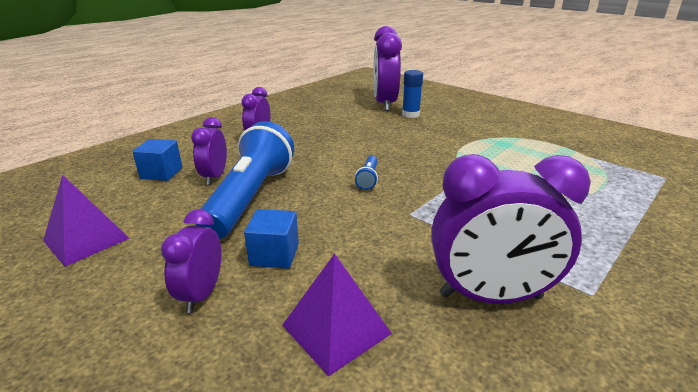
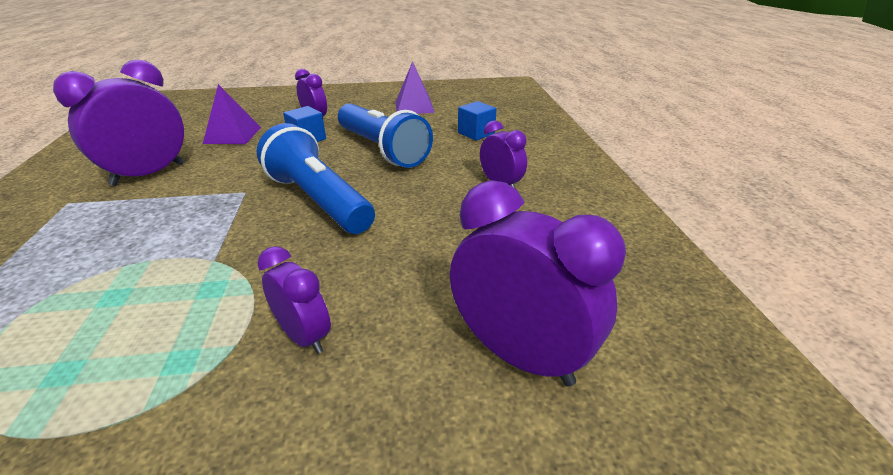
camera: 130 degrees right, 5 degrees up
(214, 177) = (438, 147): purple clock -> purple clock (304, 336)
(368, 179) = (318, 200): blue flashlight -> blue flashlight, size x2.49
(410, 114) = (424, 348): blue glue stick -> none

